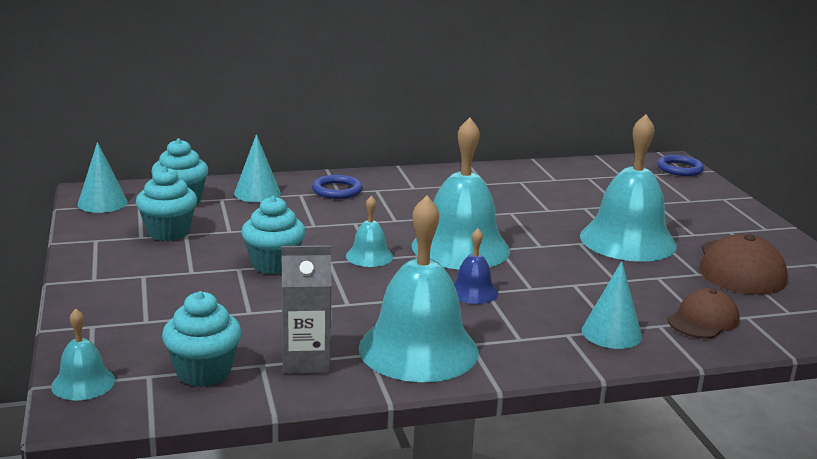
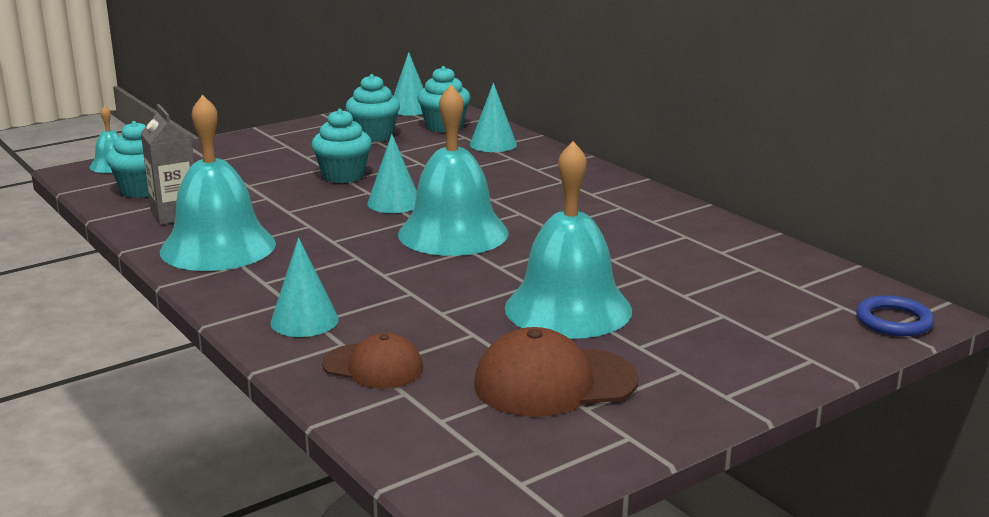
camera: 70 degrees right, 0 degrees up
(337, 190) = (539, 167): blue ring -> none
(369, 256) = (394, 203): turquoise bell -> turquoise cone
(473, 292) = (351, 251): blue bell -> none

